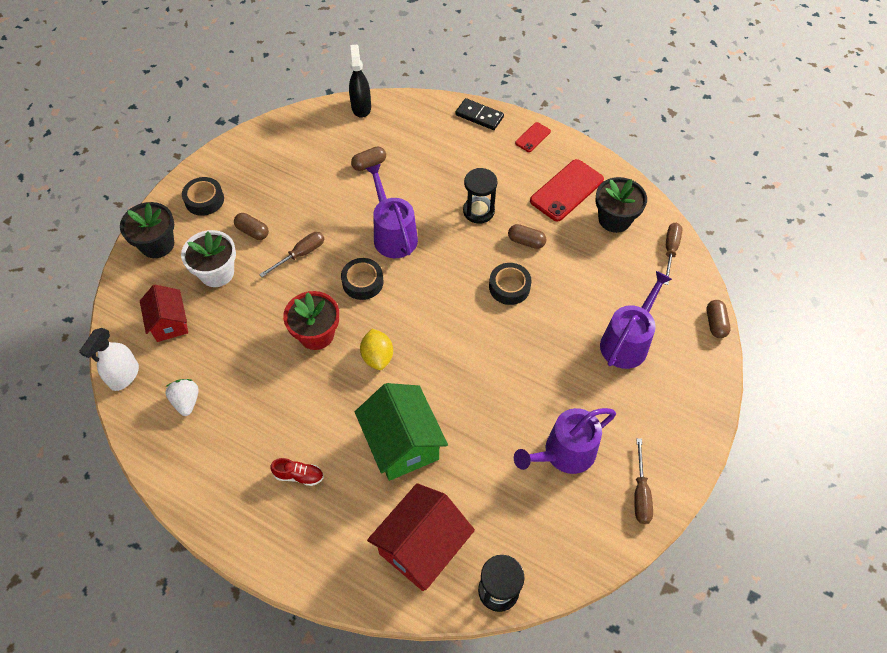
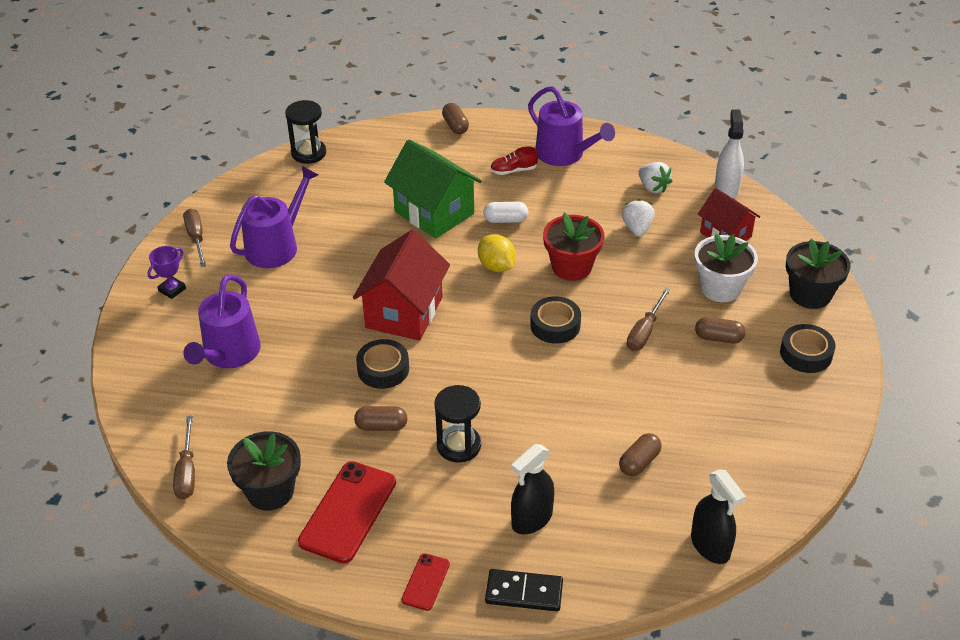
camera: 160 degrees right, 15 degrees down
(236, 356) = (637, 228): none -> white strawberry
(342, 409) = (505, 220): none -> white capsule
(393, 235) = (551, 384): purple watering can -> purple watering can (564, 154)
(422, 547) = (383, 159): red house -> red house (404, 312)
(454, 152) = (532, 519): none -> black spray bottle
(669, 431) = (172, 290): none -> purple trophy
(715, 323) = (123, 402): brown capsule -> brown capsule (455, 126)

